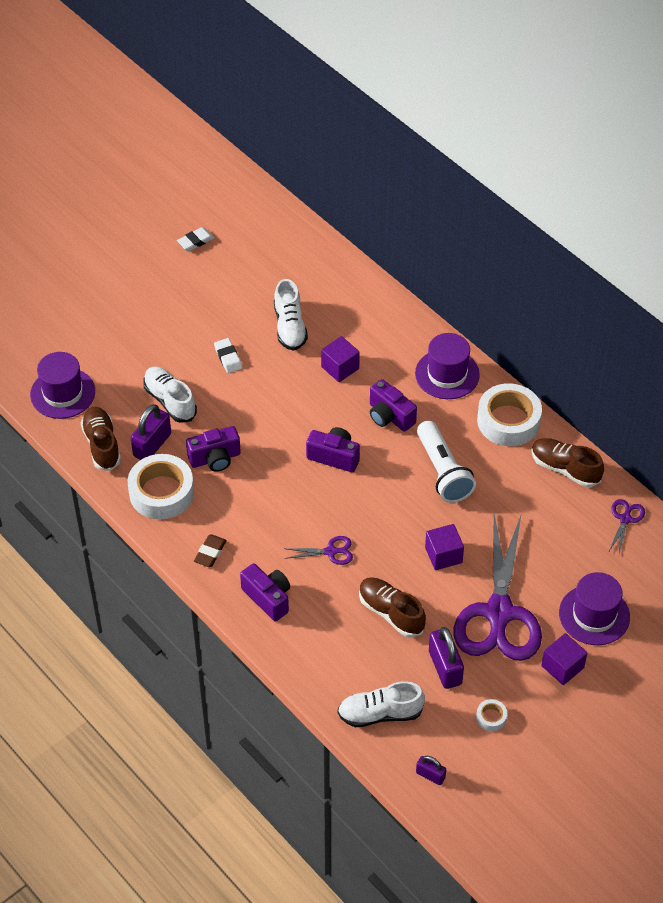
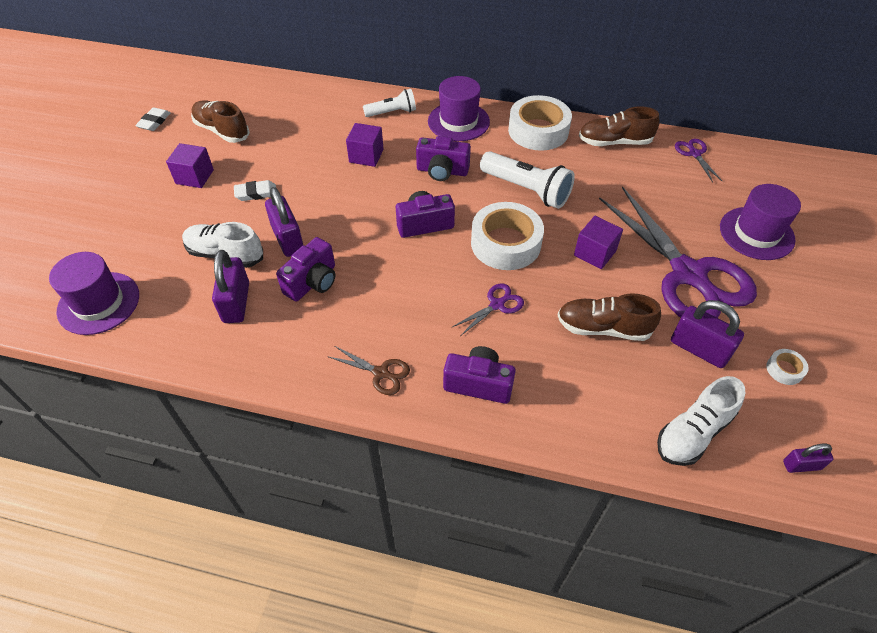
camera: 35 degrees left, 0 degrees up
(102, 445) = (179, 330): brown shoe -> brown shoe (222, 131)
(161, 492) = (281, 342): white tape -> white tape (505, 243)
(210, 553) = (381, 373): brown eraser -> brown scissors
(223, 412) = (288, 239): none -> purple padlock
(228, 357) = (256, 193): white eraser -> white eraser turned 45 degrees counterclockwise
(290, 327) = (294, 146): white shoe -> none
(397, 334) = (392, 112): none -> white flashlight
(562, 667) = (784, 288): purple cube -> purple cube (194, 177)

